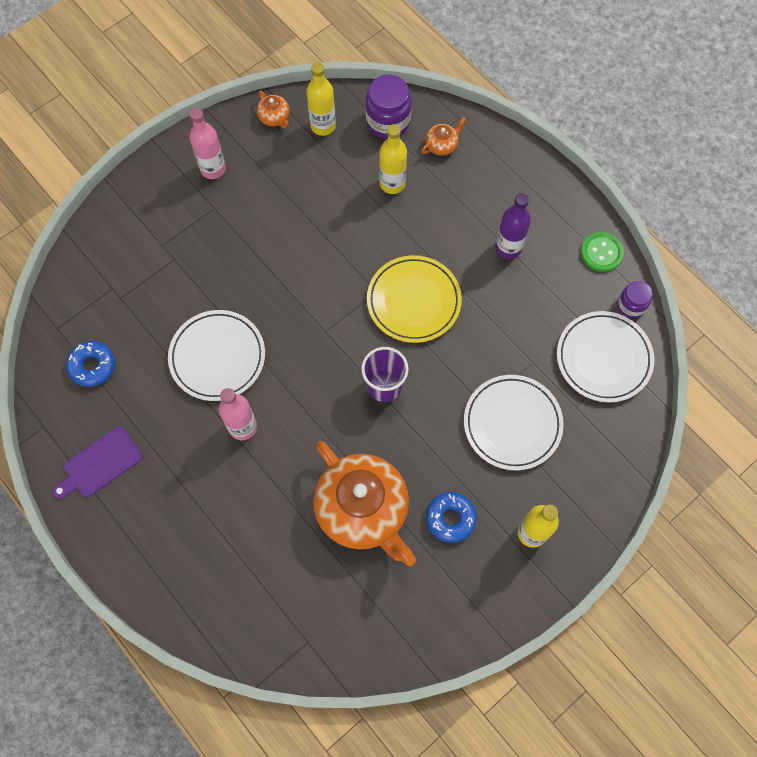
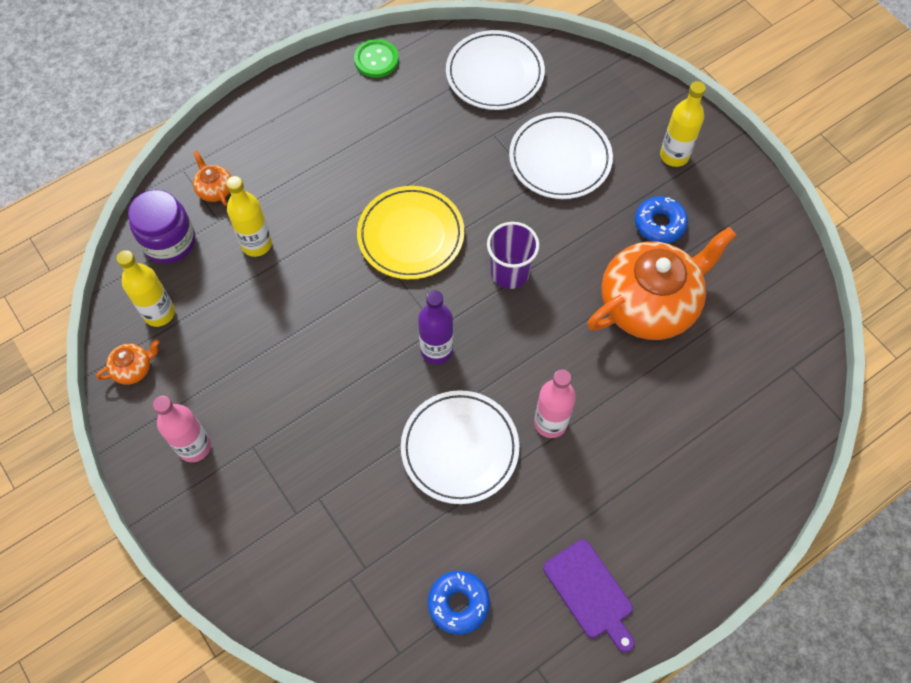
camera: 85 degrees left, 5 degrees down
(508, 248) = (358, 140): purple bottle -> purple bottle (436, 350)
(631, 305) = (439, 44): purple jar -> none

